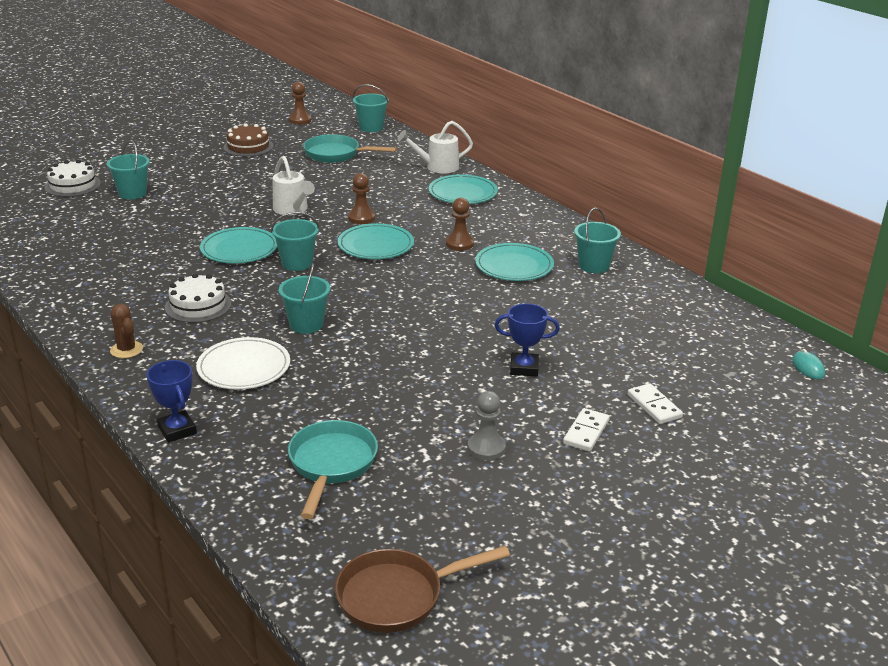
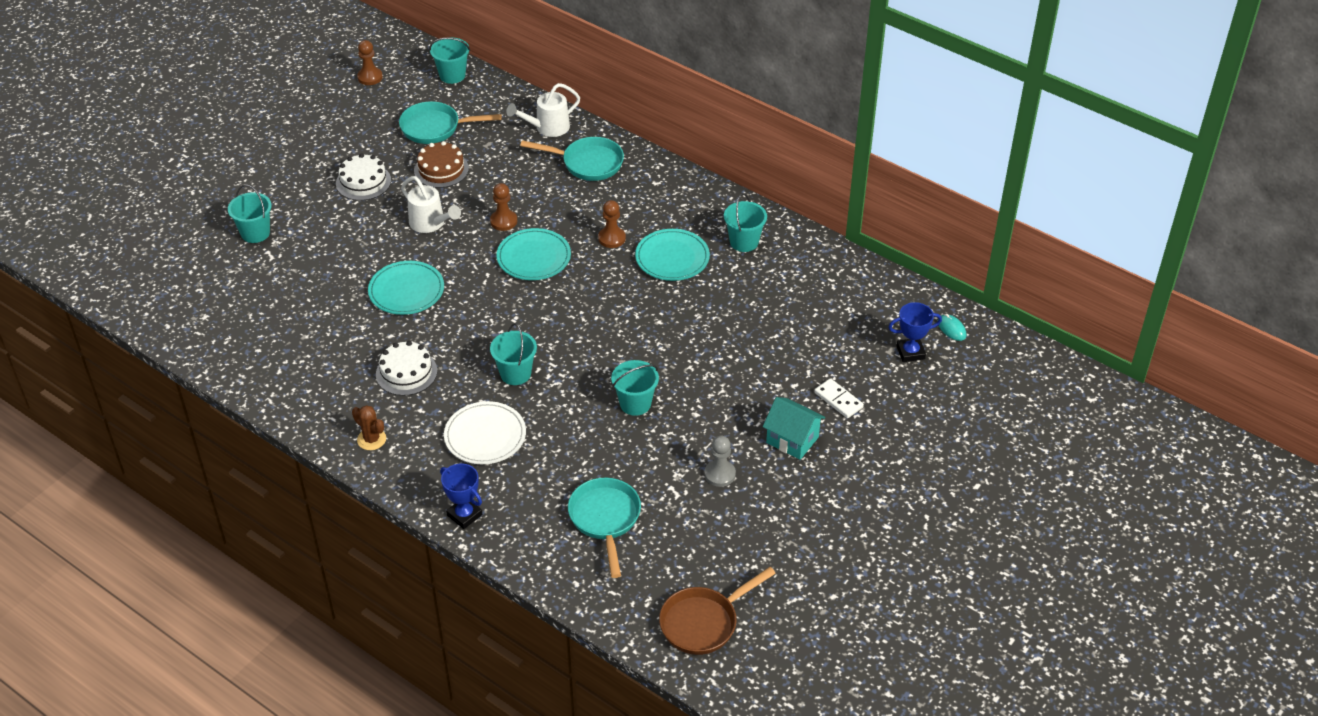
camera: 15 degrees left, 15 degrees up
(73, 185) = (185, 234): white cake -> white cake (363, 182)
(248, 147) = (336, 134): brown cake -> brown cake (441, 169)
(297, 263) = (470, 298): turquoise bucket -> turquoise bucket (635, 403)
(463, 193) = (588, 163): turquoise plate -> turquoise pan
(524, 368) = (722, 382): blue trophy -> blue trophy (910, 352)
(586, 432) = (792, 440): white domino -> turquoise house

